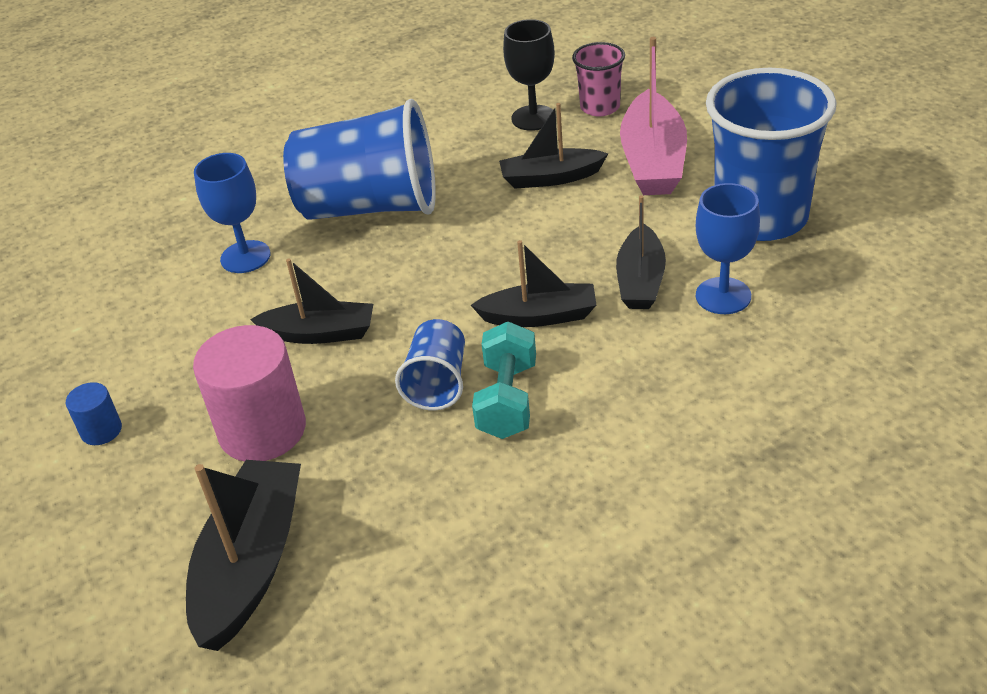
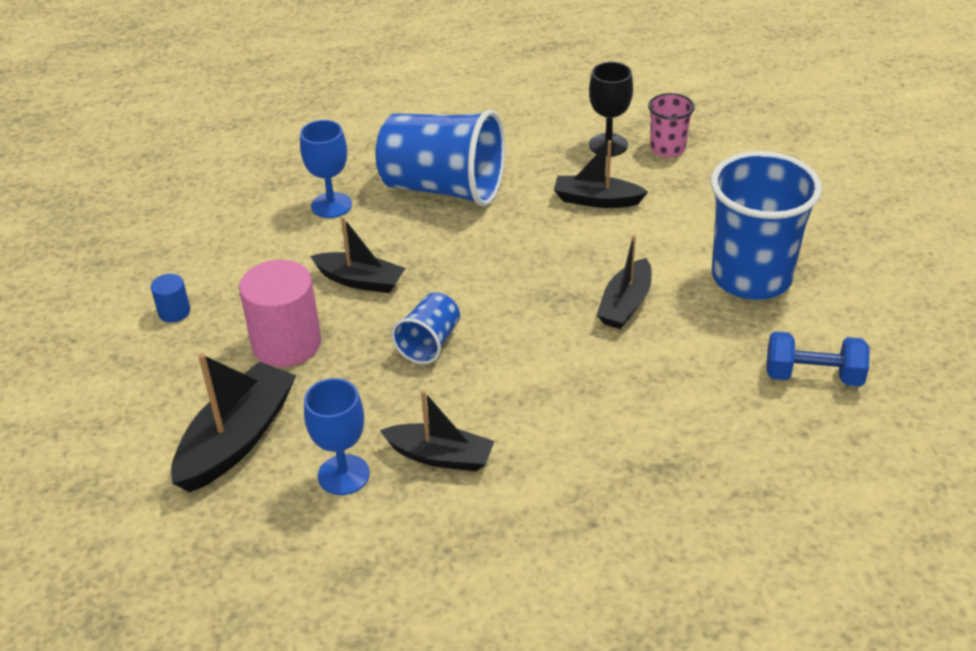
camera: 15 degrees right, 0 degrees up
(508, 400) = (475, 371): turquoise dumbbell -> none
(539, 316) = (532, 312): black boat -> black boat (440, 456)
(653, 161) = (688, 206): pink boat -> none
(723, 296) = (685, 334): blue goblet -> blue goblet (343, 475)
(884, 304) = (813, 376): none -> blue dumbbell

